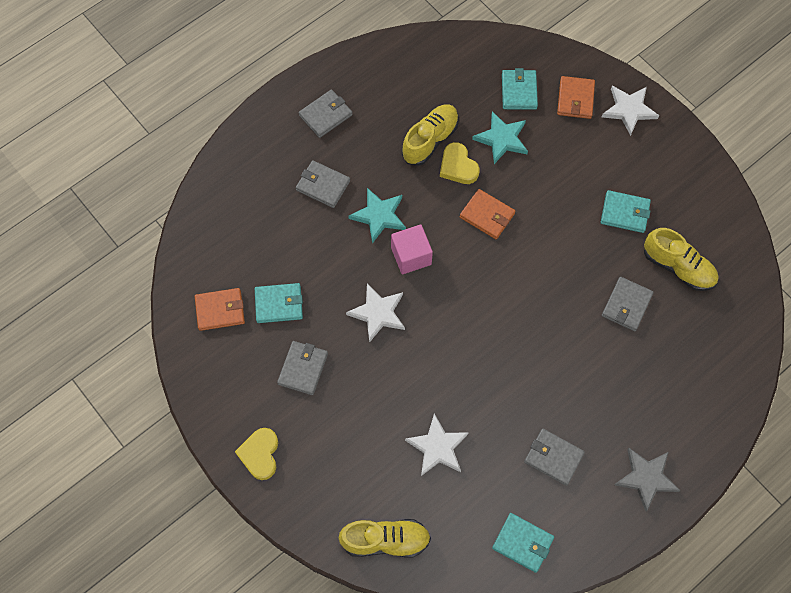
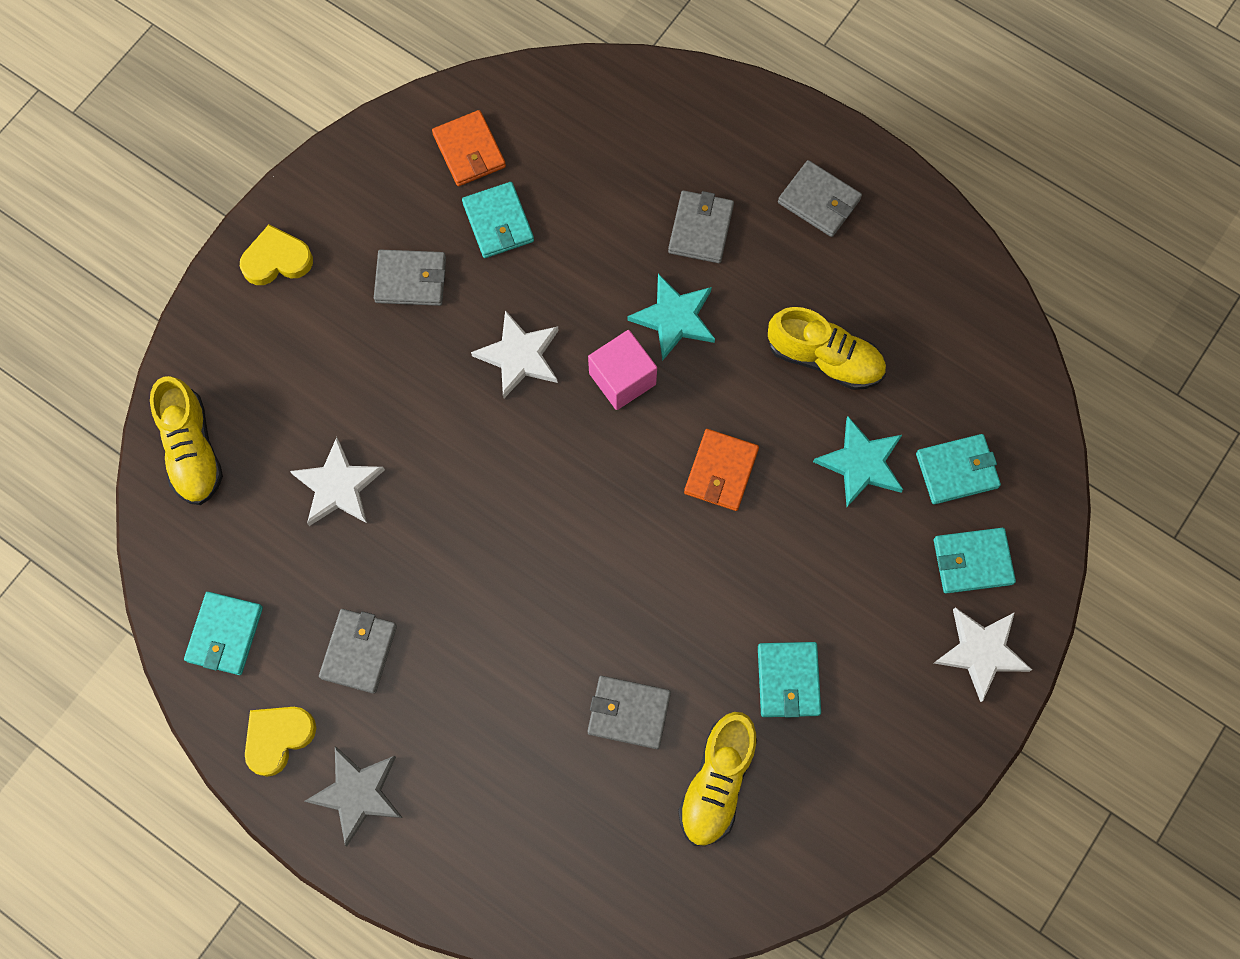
camera: 75 degrees right, 5 degrees up
(458, 166) = (792, 409): yellow heart -> yellow heart (278, 738)
(575, 99) = (972, 562): orange wallet -> turquoise wallet

